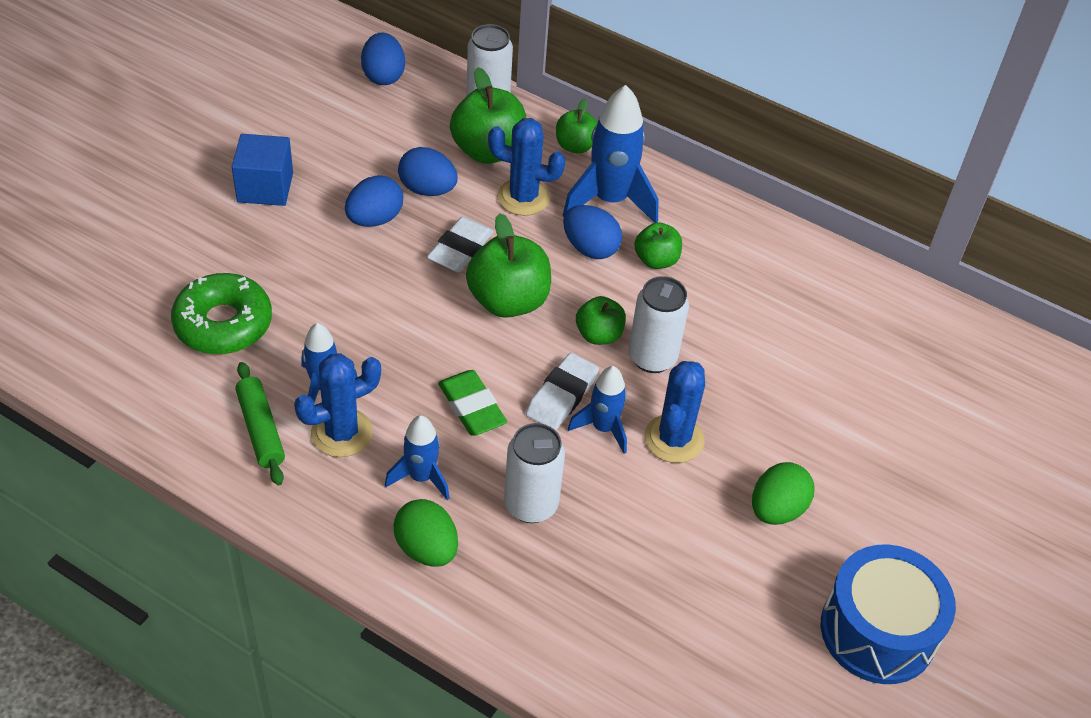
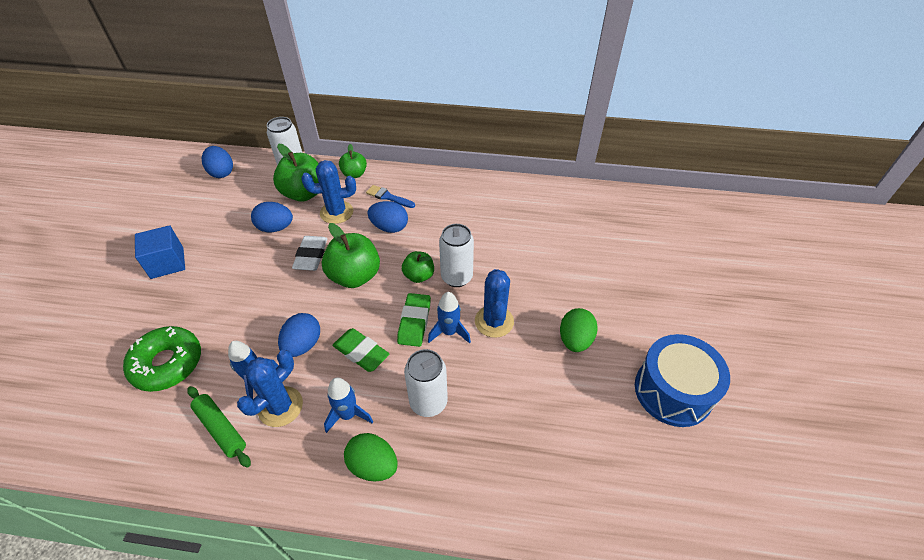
camera: 20 degrees left, 0 degrees up
(374, 219) = (248, 257): blue egg -> blue egg (303, 345)
(561, 396) = (414, 322): white eraser -> green eraser
(610, 200) = (388, 197): blue rocket -> blue brush
(656, 260) = (430, 220): green apple -> none

